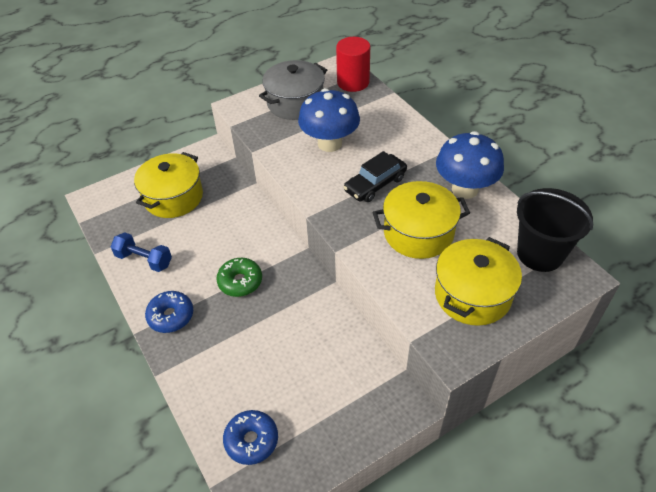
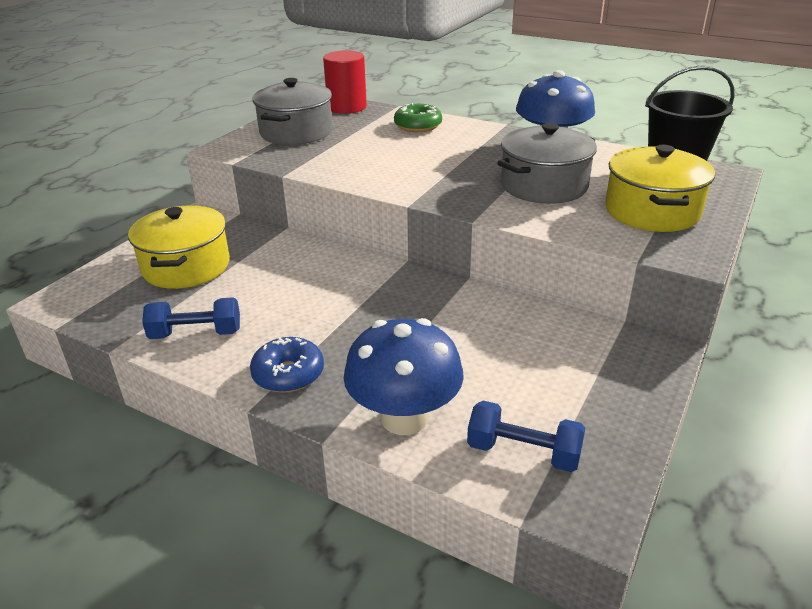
camera: 30 degrees left, 15 degrees down
(240, 281) = (353, 312): green donut -> green donut (418, 126)
(251, 440) = (523, 452): blue donut -> blue dumbbell
(329, 143) = (370, 150): blue mushroom -> blue mushroom (404, 418)
(375, 184) = (456, 165): black car -> none
(418, 233) = (544, 186): yellow pot -> grey pot

